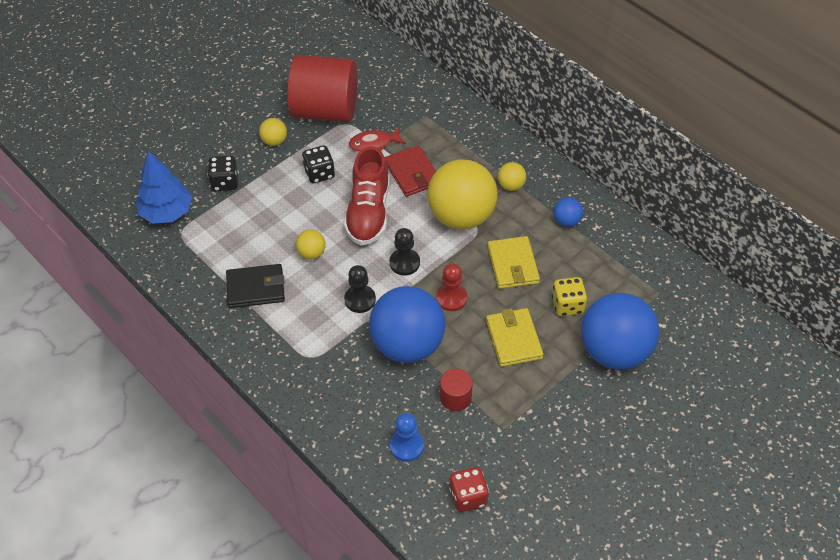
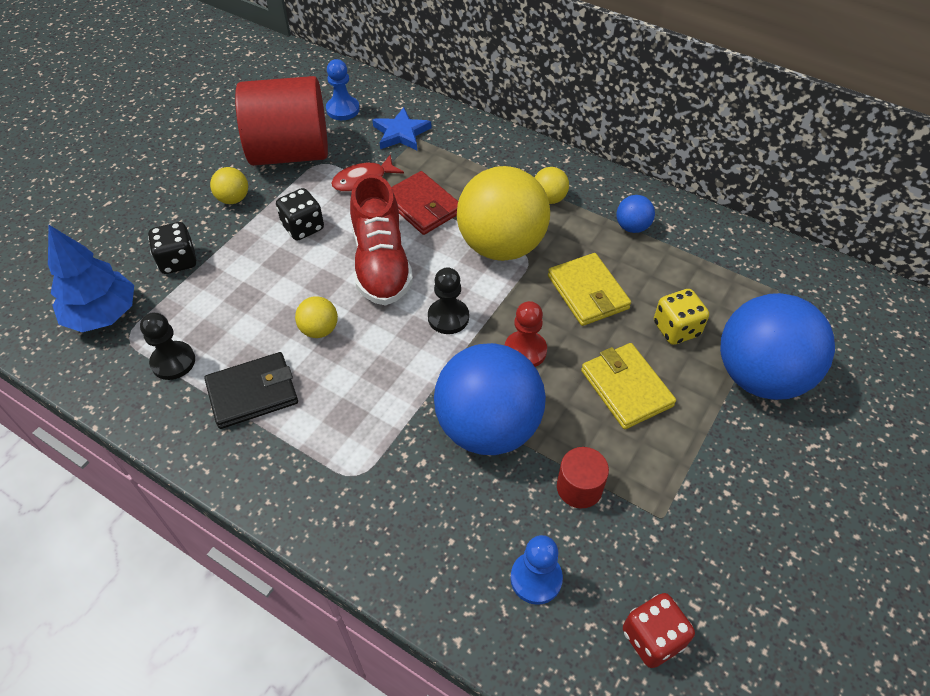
camera: 15 degrees left, 0 degrees up
(360, 300) = (403, 378): black pawn -> black pawn (173, 362)
(375, 80) = (343, 109): none -> blue pawn
(414, 109) = (401, 133): none -> blue star

